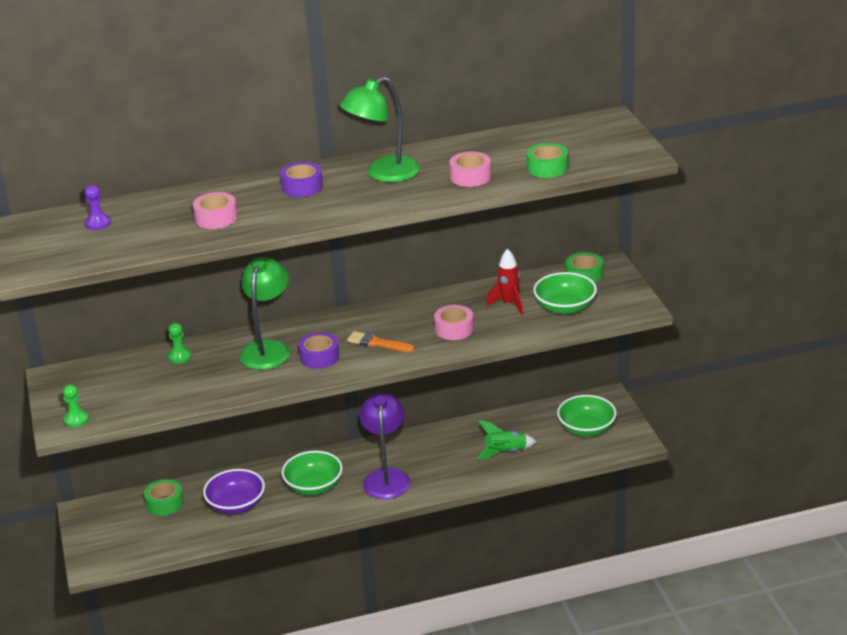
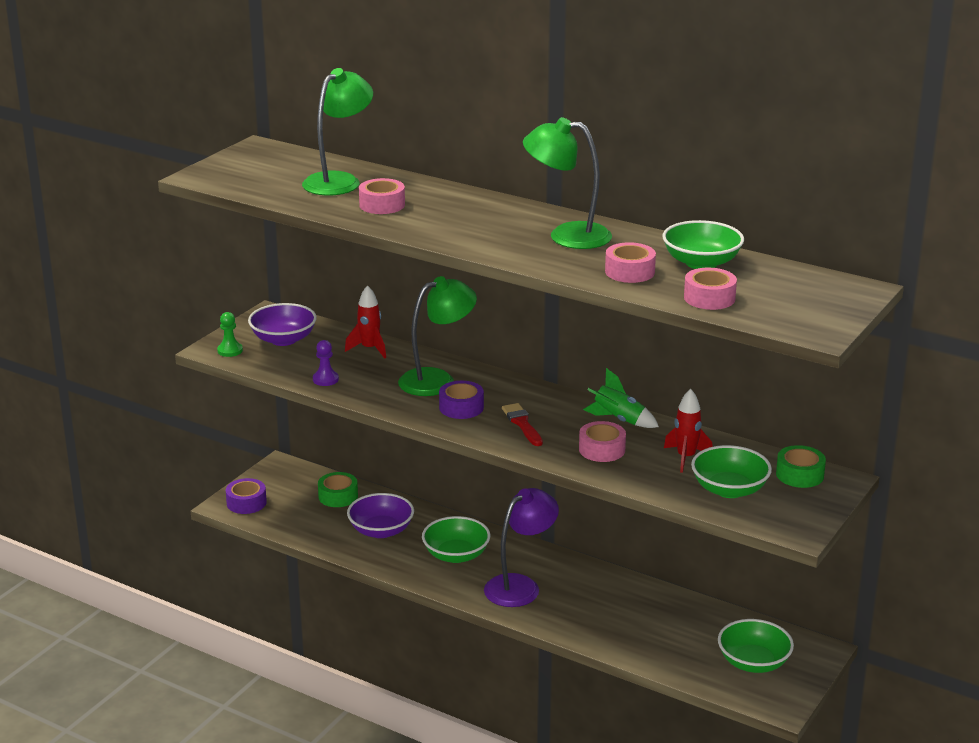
camera: 45 degrees right, 5 degrees down
(98, 223) = (304, 169): purple pawn -> purple pawn (325, 379)
(101, 387) = (283, 339): none -> purple bowl
(144, 217) = (339, 181): none -> green lamp
(179, 357) = (369, 349): green pawn -> red rocket
(302, 187) = (487, 214): purple tape -> purple tape (246, 503)
(377, 343) = (522, 423): orange brush -> red brush
(497, 149) = (701, 263): none -> green bowl
(505, 452) = (648, 633): green rocket -> green rocket (619, 420)
(547, 168) = (709, 298): green tape -> pink tape

